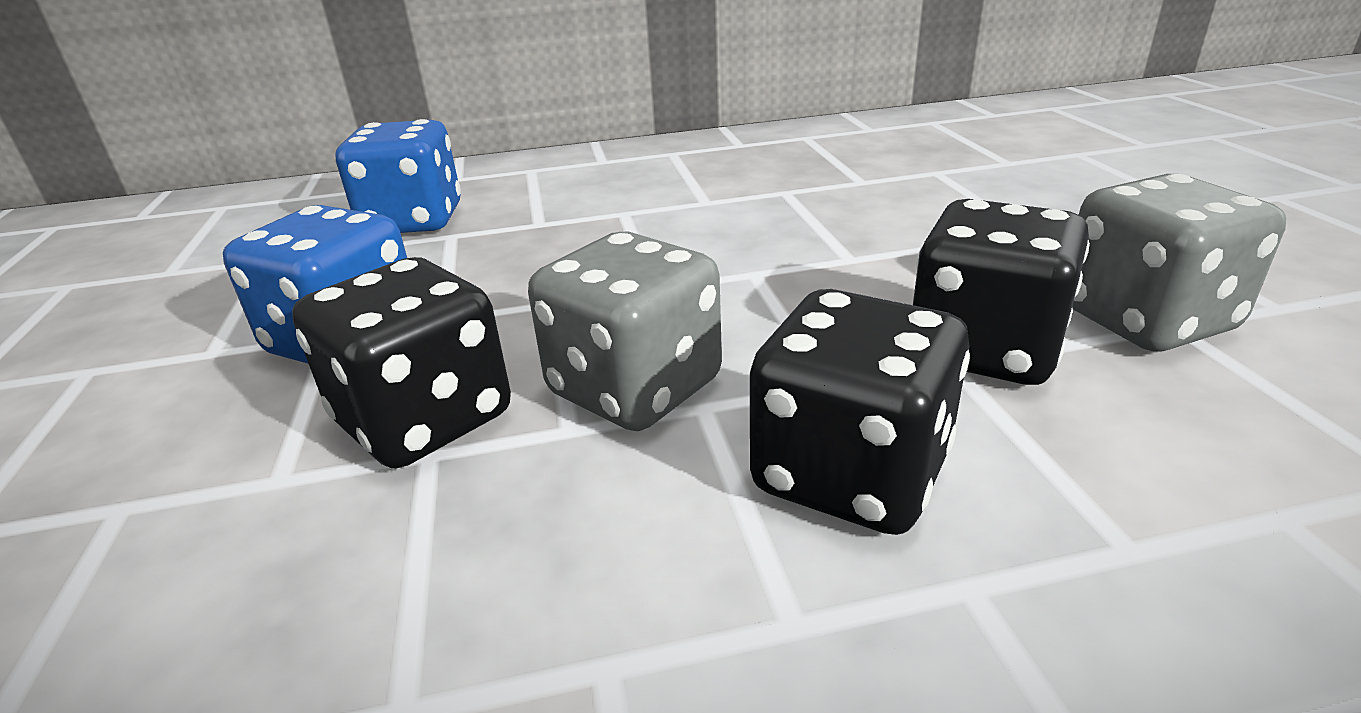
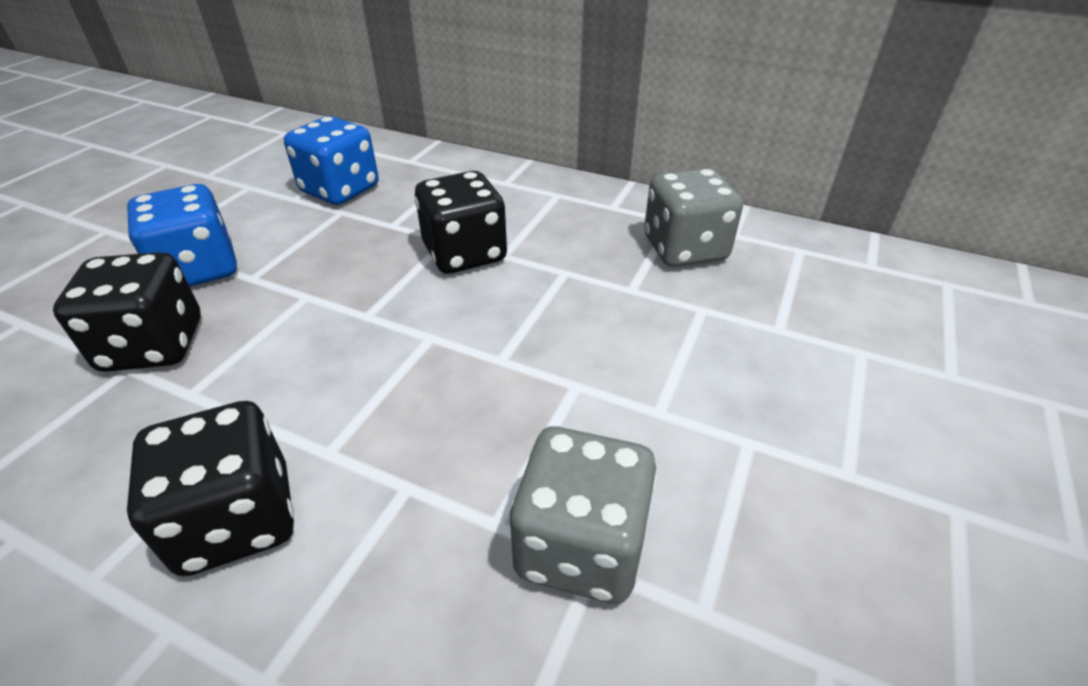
camera: 35 degrees right, 10 degrees up
(635, 388) = (247, 387): grey dice -> grey dice (684, 249)
(984, 349) = (441, 490): black dice -> black dice (464, 253)

